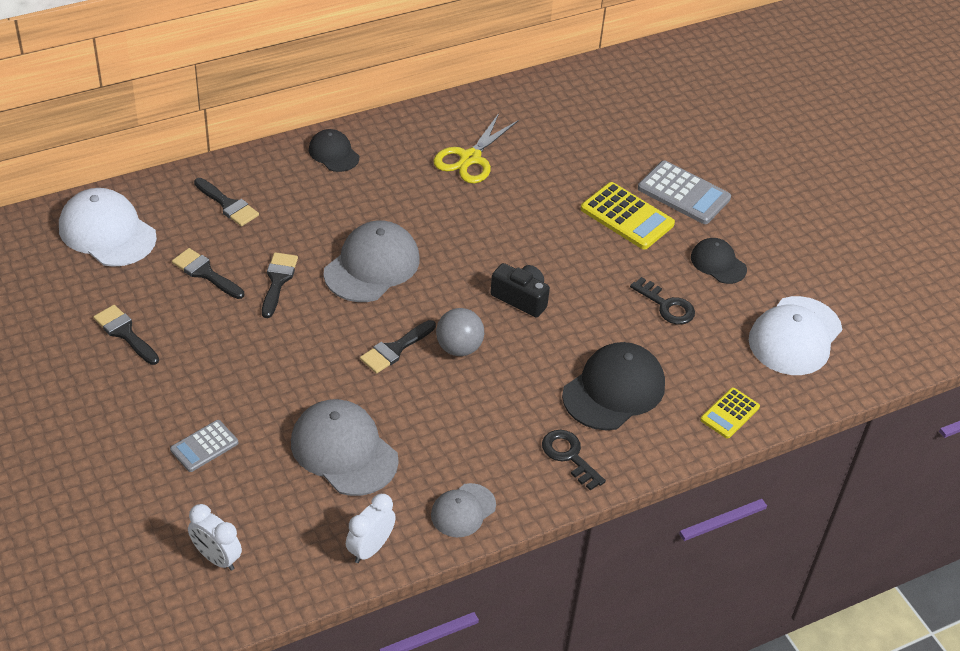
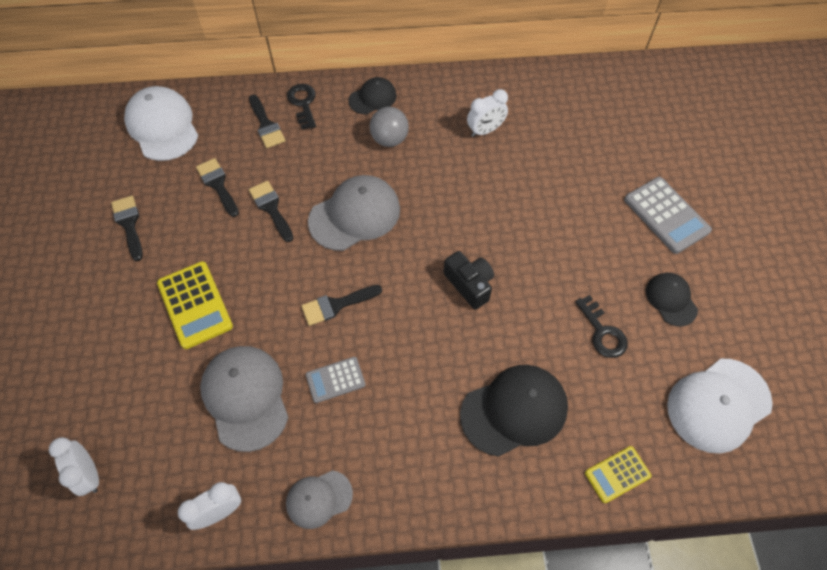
camera: 25 degrees right, 15 degrees up
(204, 446) = (135, 355): grey calculator -> grey calculator (335, 380)
(278, 281) = (271, 208): black brush -> black brush turned 60 degrees counterclockwise
(333, 153) = (372, 98): black cap -> black cap turned 75 degrees clockwise
(459, 348) = (392, 320): grey ball -> grey ball (389, 139)
(470, 158) = (485, 130): yellow scissors -> white clock
(569, 456) = (441, 472): black key -> black key (303, 104)
(627, 217) = (602, 226): yellow calculator -> yellow calculator (195, 305)

